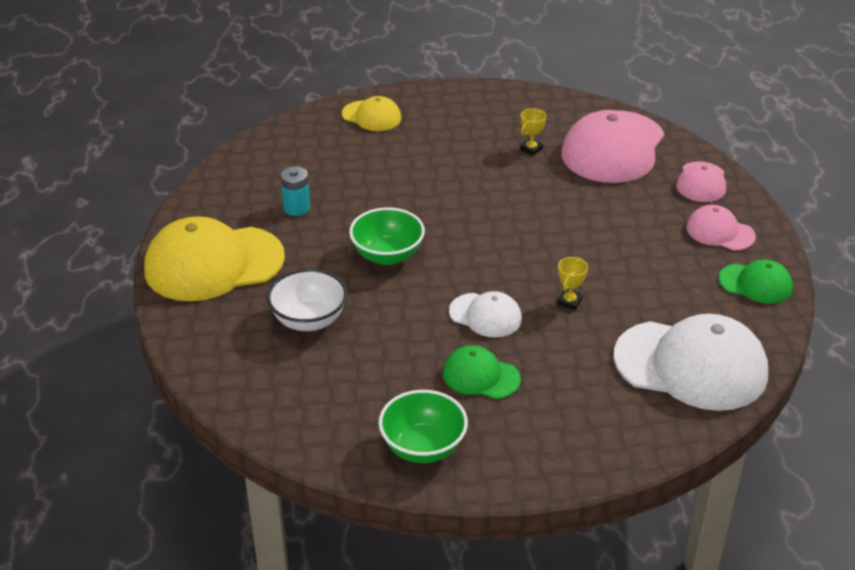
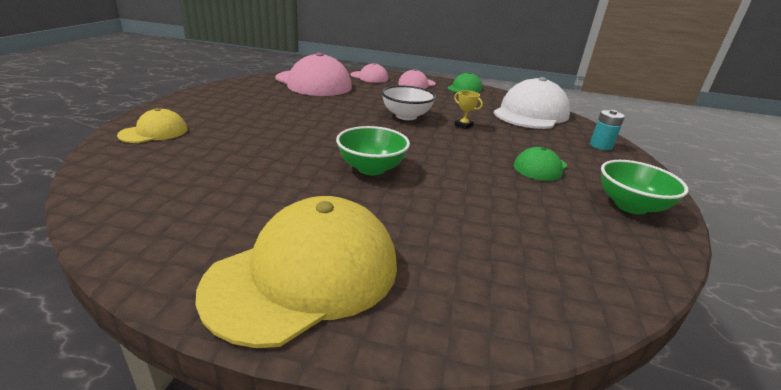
camera: 75 degrees left, 10 degrees down
(214, 264) = (305, 274): yellow cap -> yellow cap turned 135 degrees counterclockwise
(297, 208) = (252, 195): turquoise battery -> turquoise battery (601, 146)
(309, 320) = (449, 226): white bowl -> white bowl (406, 116)
(485, 315) = (469, 150): white cap -> none
(531, 149) = (287, 99): yellow trophy -> none

